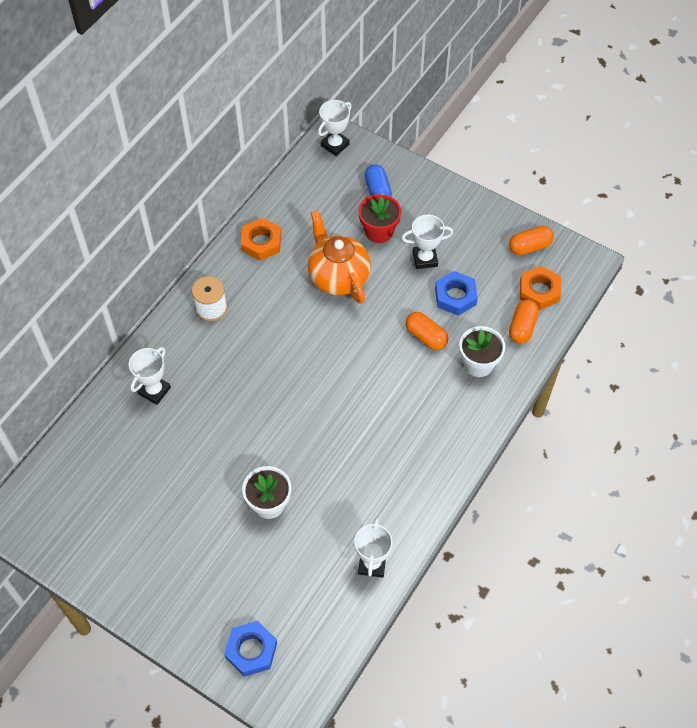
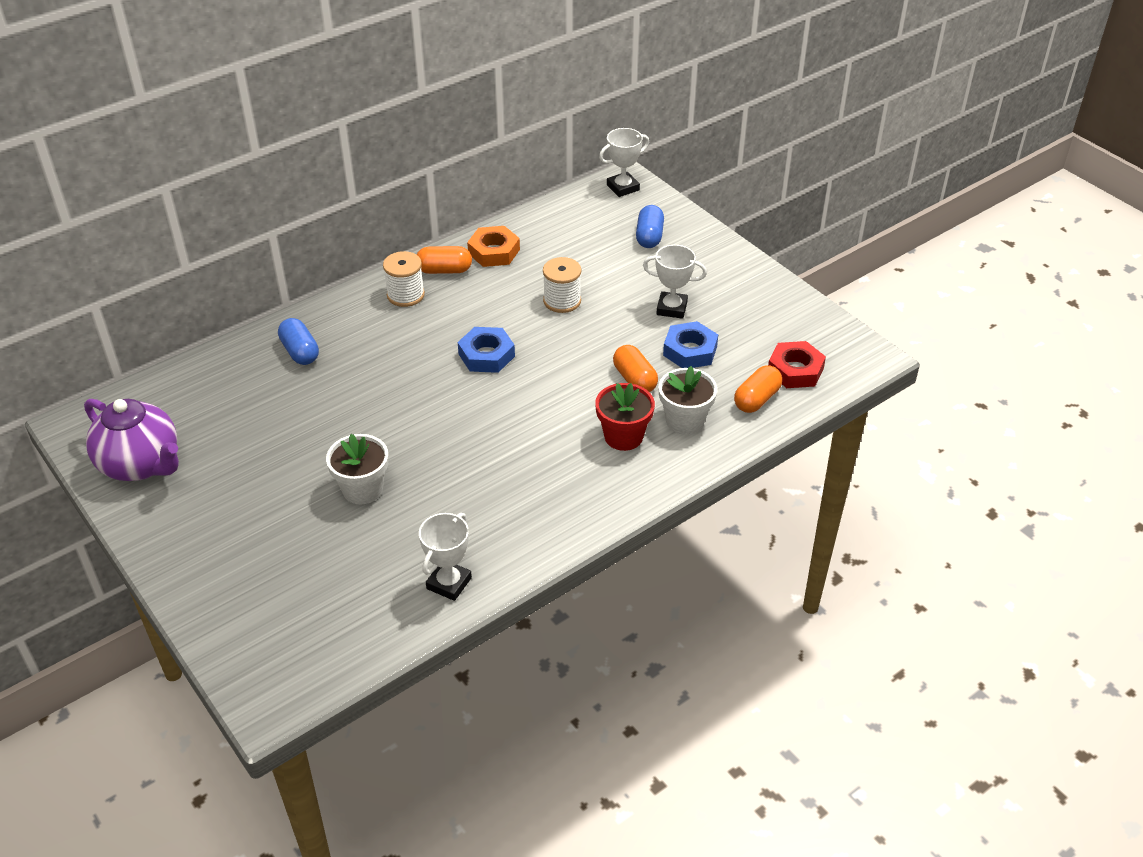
camera: 20 degrees right, 15 degrees down
(85, 538) = (141, 464): none -> purple teapot
(154, 391) = (300, 352): white trophy -> blue capsule
(251, 650) = (256, 628): blue nut -> blue nut (486, 355)
(338, 277) = (562, 301): orange teapot -> white spool
(379, 231) = (631, 272): red flower pot -> red flower pot (623, 436)
(529, 247) = (804, 326): orange capsule -> orange capsule (444, 270)
(539, 291) = (795, 370): orange nut -> red nut

